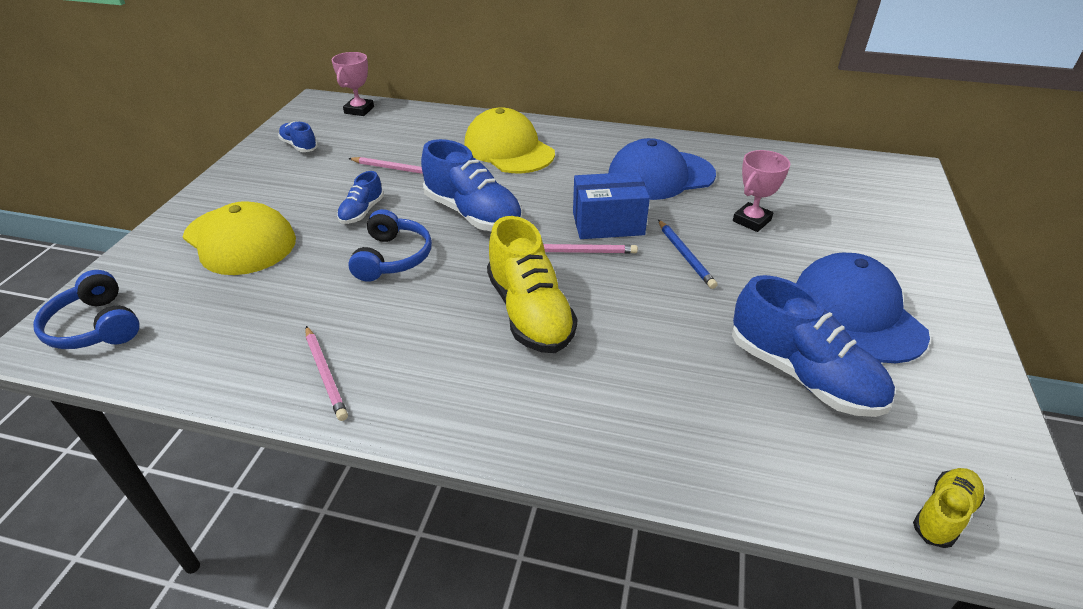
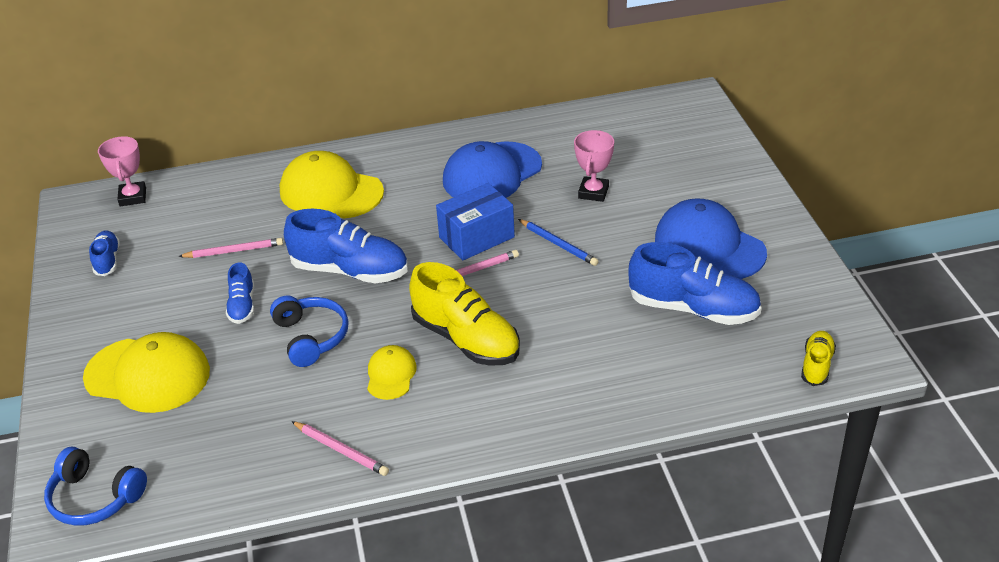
camera: 25 degrees left, 0 degrees up
(299, 146) = (107, 260): blue shoe -> blue shoe turned 60 degrees clockwise
(432, 319) = (391, 375): none -> yellow cap

